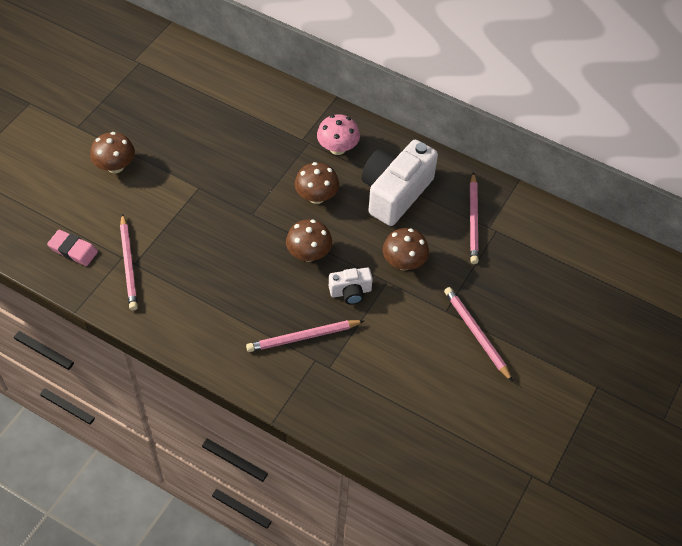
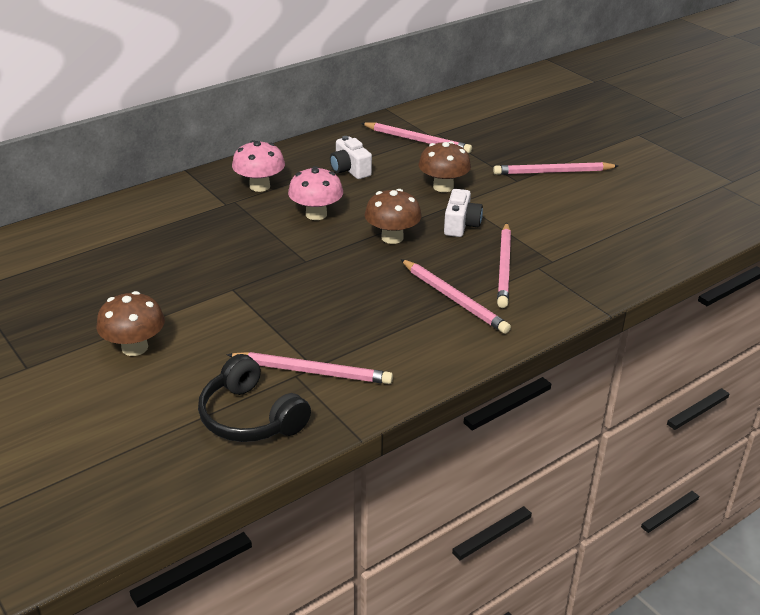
camera: 65 degrees left, 20 degrees down
(73, 250) = (250, 417): pink eraser -> black headphones
(246, 317) = (453, 299): none -> pink pencil
(316, 197) = (316, 214): brown mushroom -> pink mushroom
(395, 193) = (350, 170): white camera -> white camera, size x0.50

